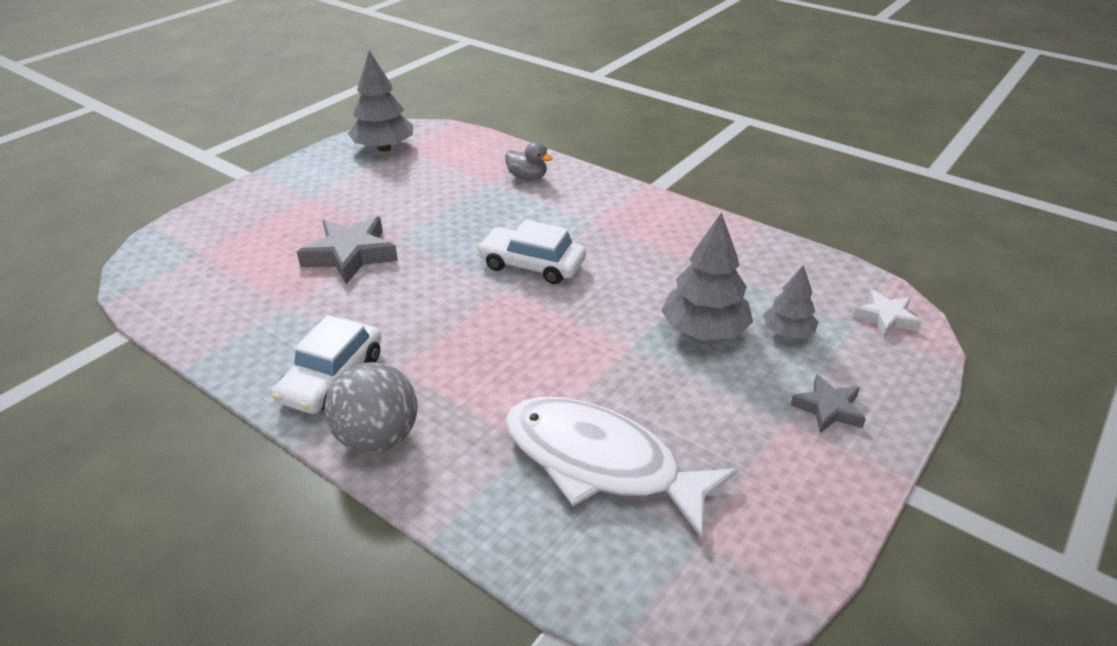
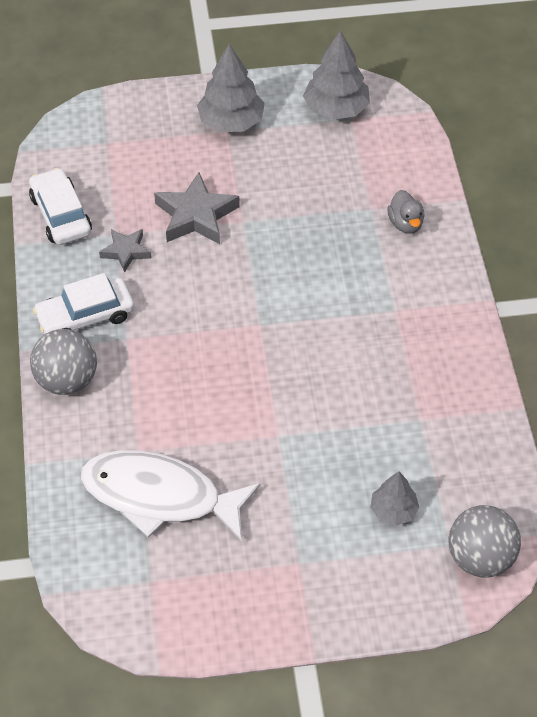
camera: 45 degrees right, 15 degrees up
(532, 265) = (301, 317): white car -> white car (61, 215)
(600, 462) = (160, 496): white fish -> white fish turned 60 degrees counterclockwise
(704, 331) = (340, 463): grey tree -> grey tree (231, 122)
(828, 409) = (334, 580): grey star -> grey star (126, 251)
(886, 318) = (480, 558): white star -> grey ball

